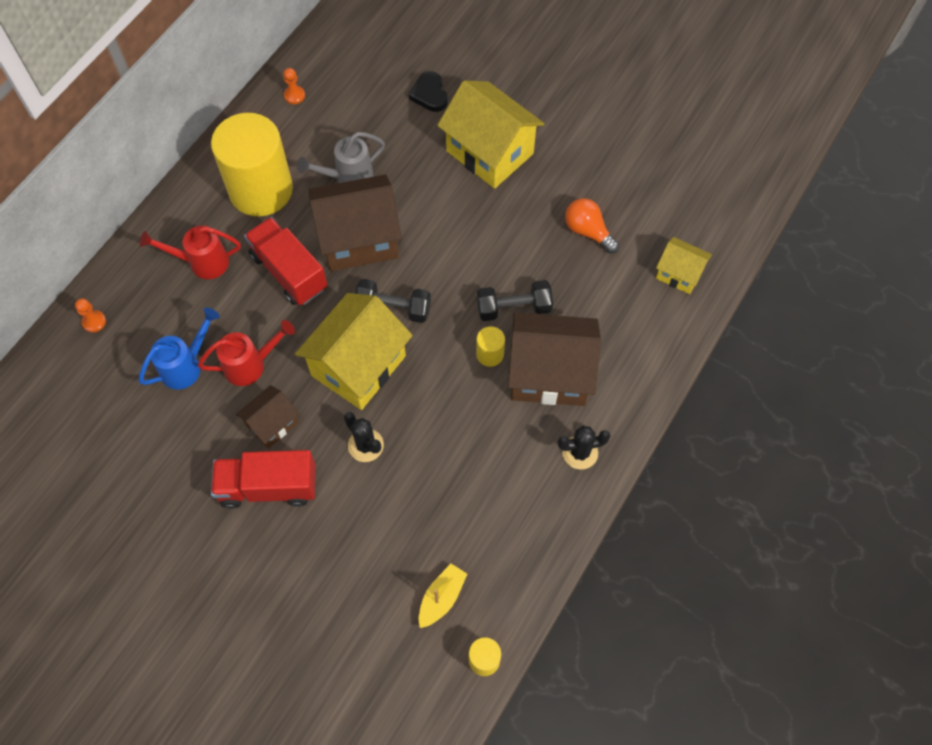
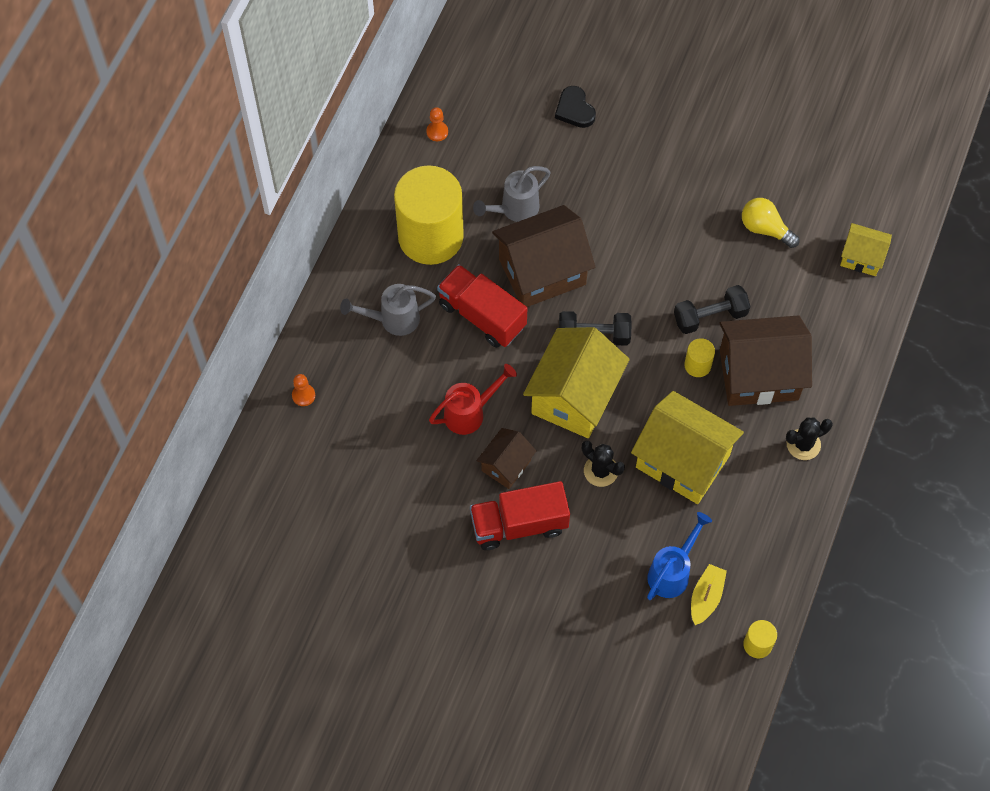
camera: 10 degrees left, 0 degrees up
(186, 366) = (407, 424): blue watering can -> blue watering can (672, 572)
(202, 262) = (393, 319): red watering can -> grey watering can
(489, 152) = (650, 162): yellow house -> yellow house (682, 461)
(588, 231) = (765, 229): orange light bulb -> yellow light bulb

